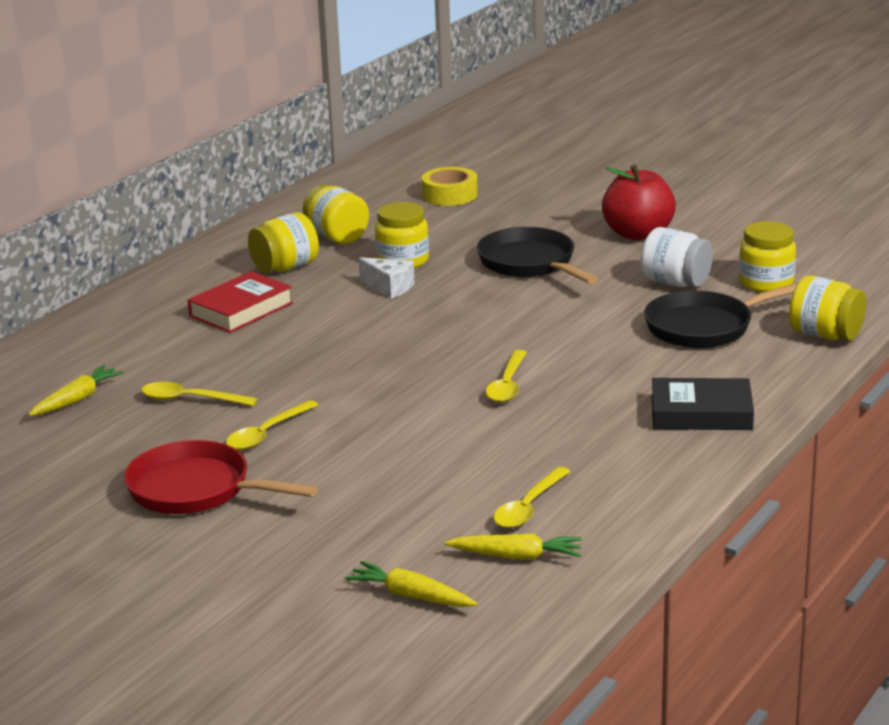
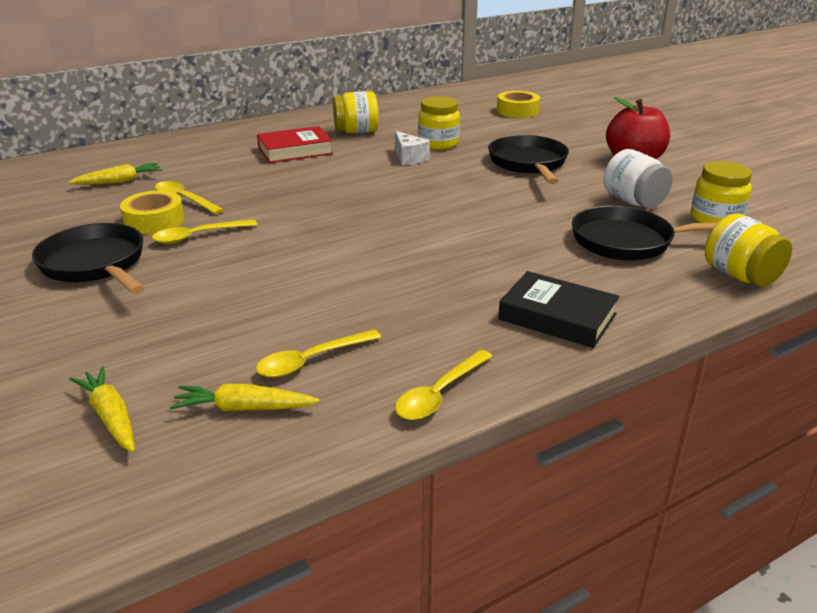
camera: 25 degrees right, 5 degrees up
(192, 431) = (154, 221): none -> yellow tape
(196, 490) = (95, 264): red pan -> black pan
(337, 237) = (412, 121): yellow jar -> none
(507, 385) = (414, 247): yellow spoon -> yellow spoon (439, 394)
(516, 556) = (244, 408): yellow carrot -> yellow carrot turned 150 degrees clockwise

